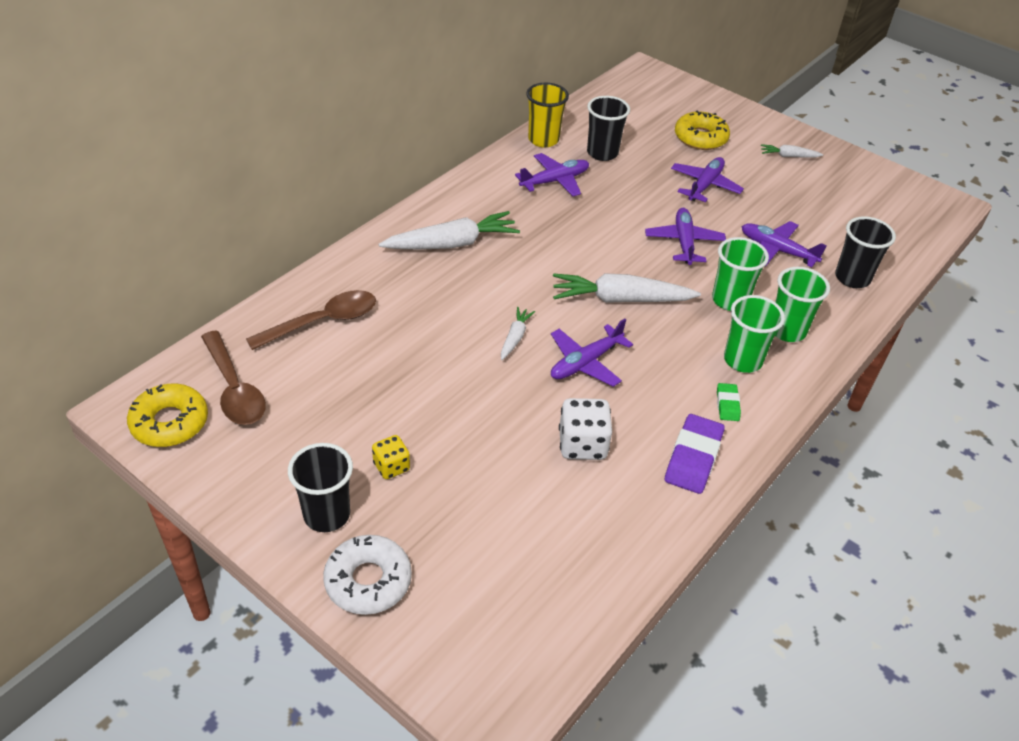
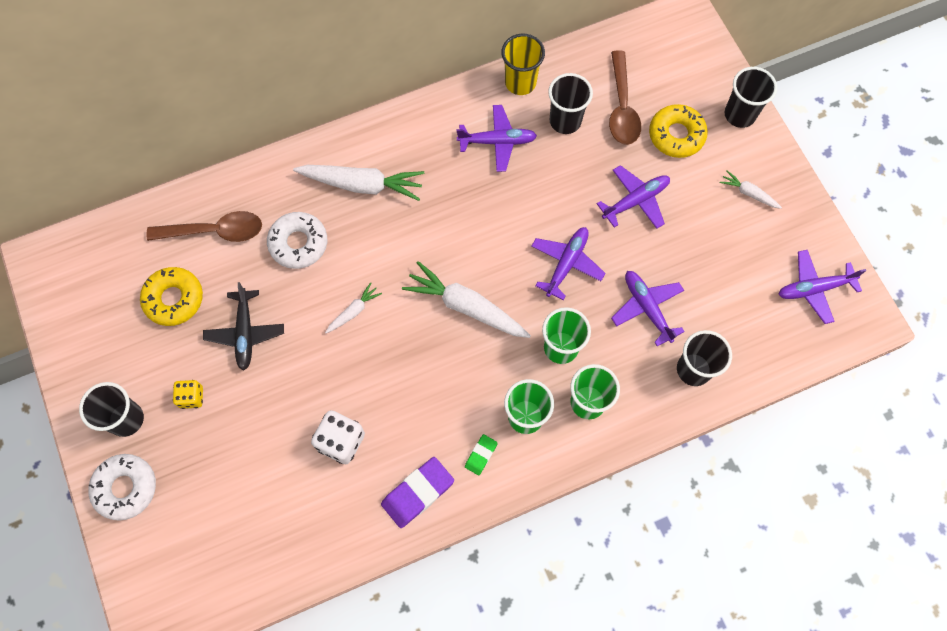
camera: 30 degrees right, 25 degrees up
(170, 422) = (61, 286): yellow donut -> yellow donut (174, 299)
(234, 389) = (119, 273): brown spoon -> brown spoon (622, 107)
(414, 391) = (245, 333): none -> black plane
(420, 304) = (298, 243): none -> white donut
(585, 363) = (394, 362): purple plane -> purple plane (814, 289)
(738, 113) = (739, 115): none -> black cup

